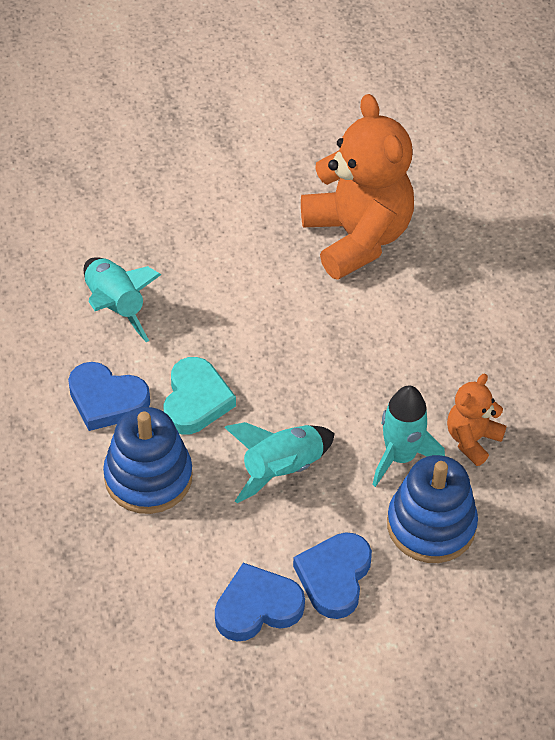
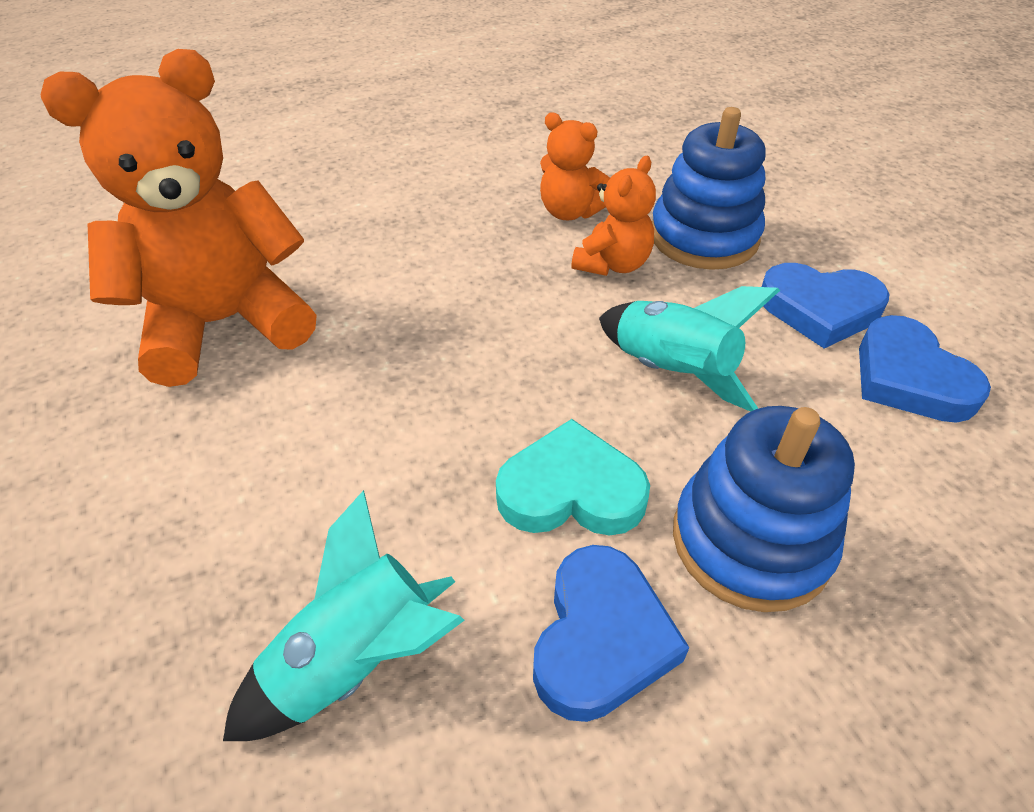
camera: 95 degrees left, 5 degrees down
(400, 456) = (612, 264): turquoise rocket -> orange teddy bear

